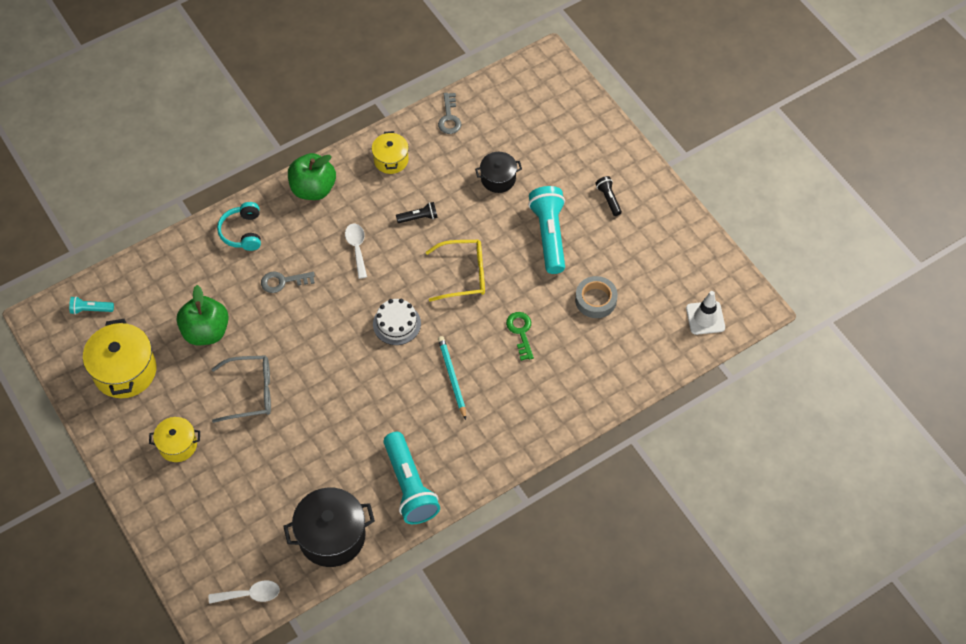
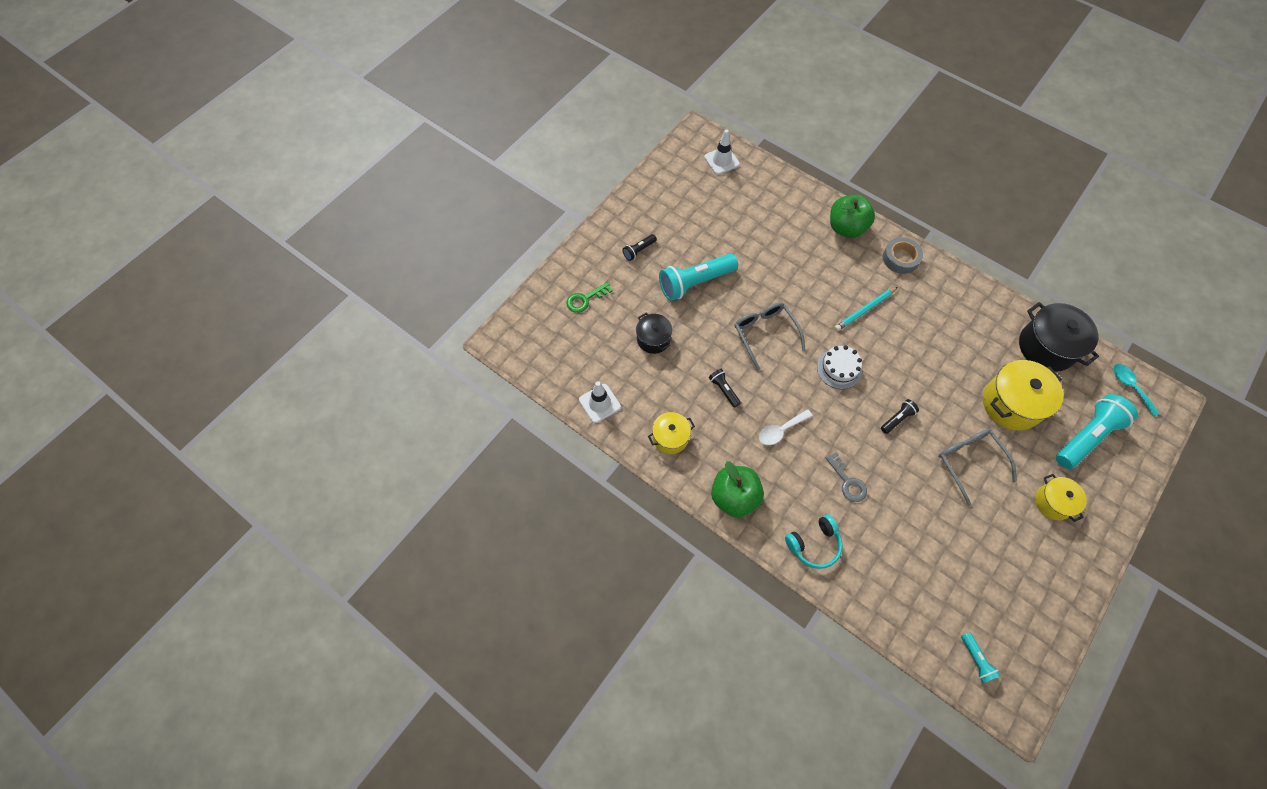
camera: 110 degrees left, 5 degrees up
(125, 371) = (1016, 588): yellow pot -> yellow pot (1011, 404)
(206, 331) = (935, 529): green apple -> green apple (846, 228)
(250, 594) = (1130, 386): white spoon -> turquoise spoon
(322, 351) = (897, 419): none -> black flashlight
(409, 486) = (973, 308): turquoise flashlight -> turquoise flashlight (1086, 436)
(449, 118) = (599, 403): grey key -> white traffic cone
(464, 274) = (764, 333): yellow glasses -> grey glasses
(520, 332) = (797, 275): green key -> green key (585, 299)
(595, 300) = (741, 233): grey tape -> grey tape (900, 258)

